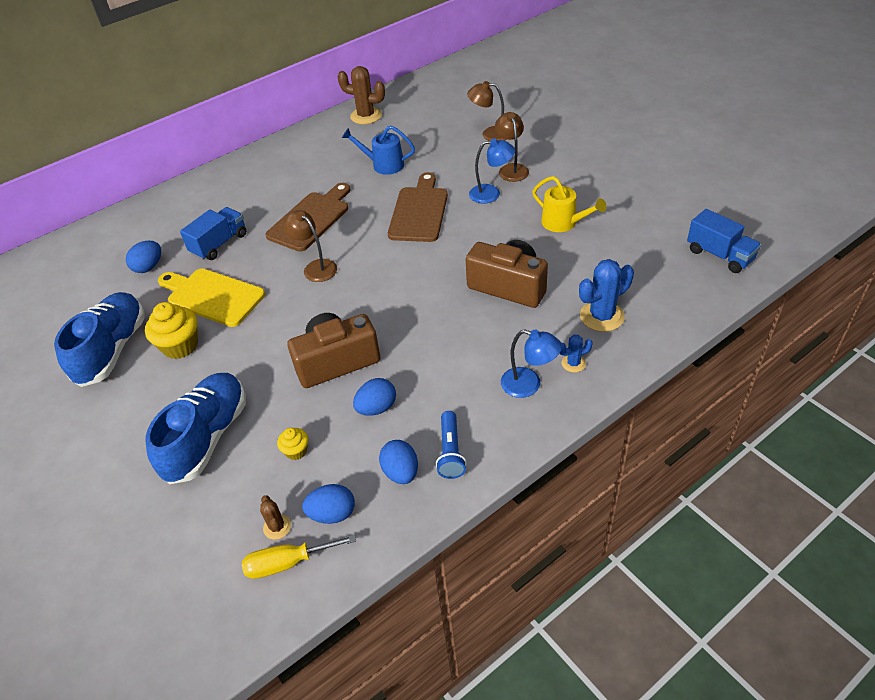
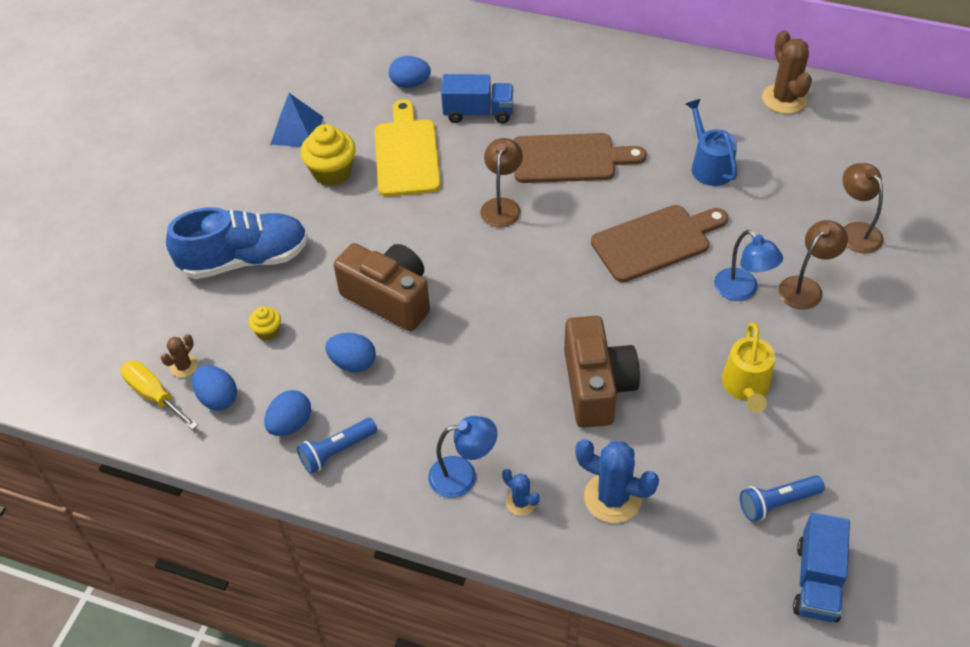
camera: 55 degrees right, 5 degrees up
(112, 350) = (297, 130): blue shoe -> blue pyramid
(529, 385) = (463, 475): blue lamp -> blue lamp turned 90 degrees counterclockwise
(655, 247) = (777, 503): none -> blue flashlight

